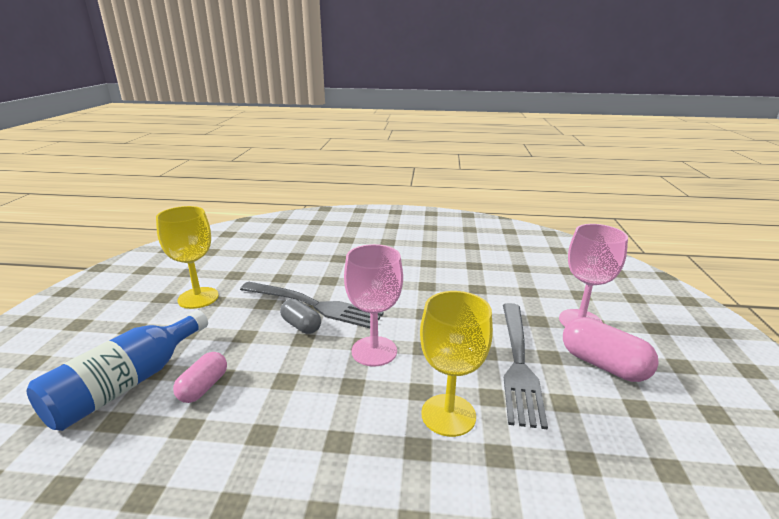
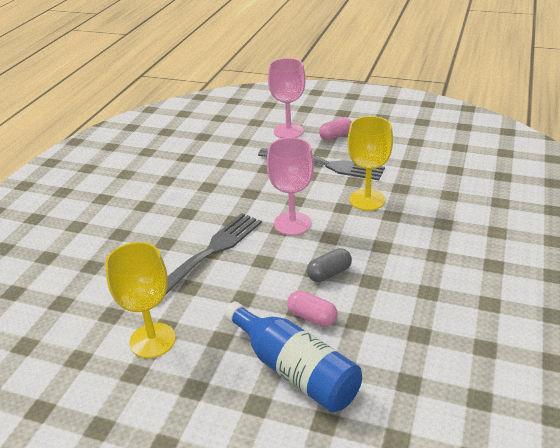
camera: 75 degrees left, 10 degrees up
(301, 325) = (241, 262): grey capsule -> grey capsule (329, 273)
(603, 365) = (335, 136): pink capsule -> pink capsule, size x0.64

